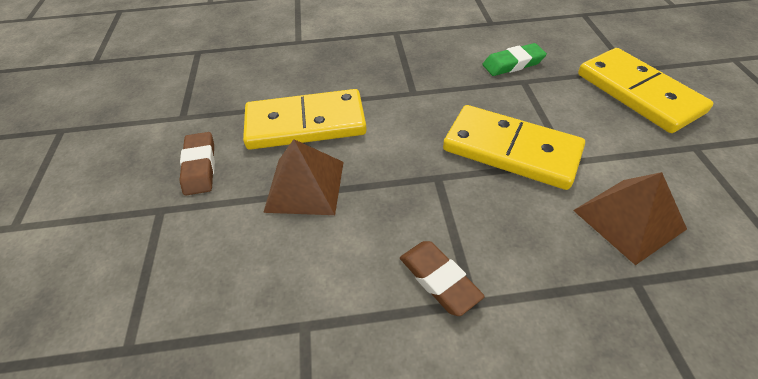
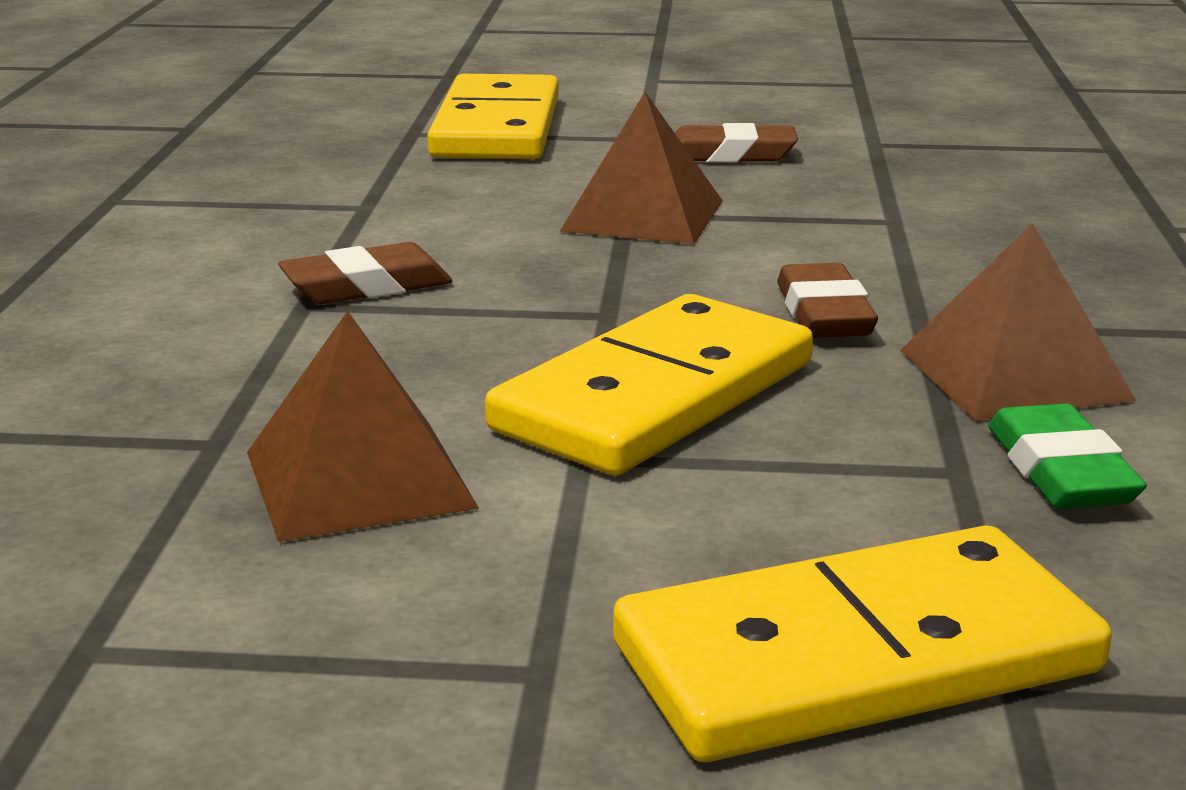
camera: 100 degrees right, 25 degrees down
(305, 124) = (824, 222): yellow domino -> yellow domino (496, 128)
(413, 116) = (824, 314): none -> brown eraser
(449, 72) = (1014, 375): none -> brown pyramid

